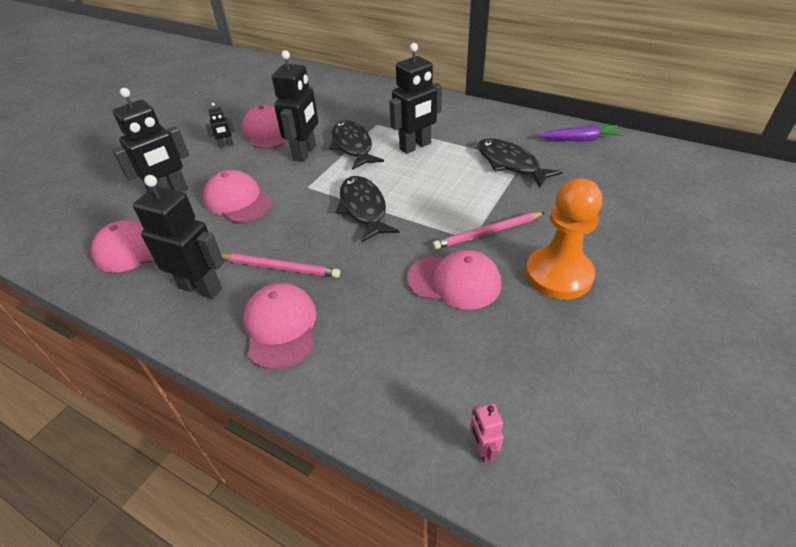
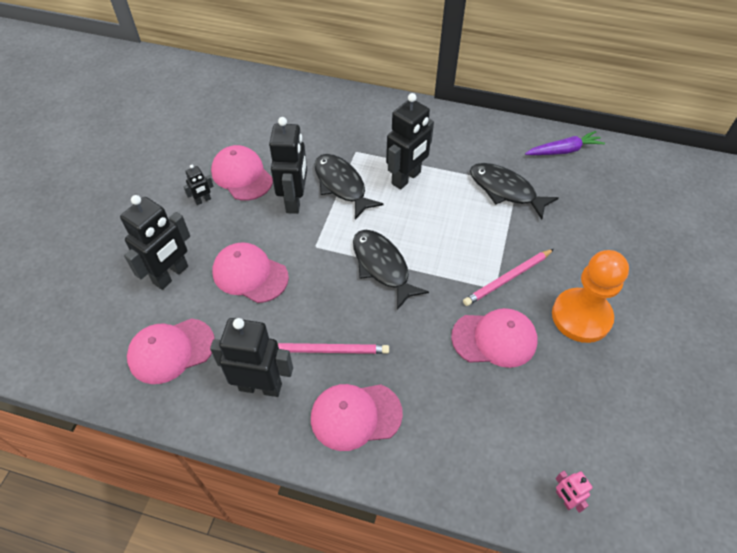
camera: 15 degrees left, 10 degrees up
(280, 327) = (355, 416): pink cap -> pink cap turned 75 degrees counterclockwise

